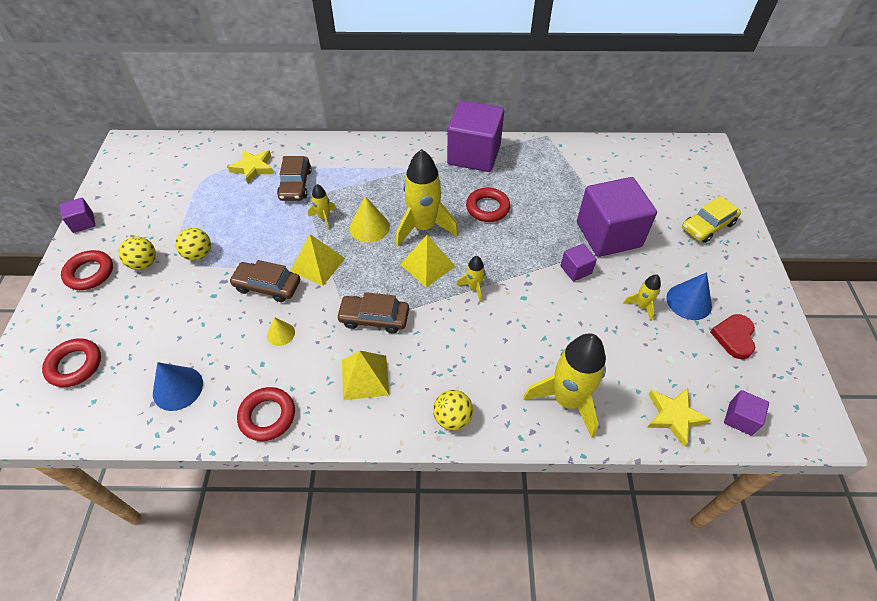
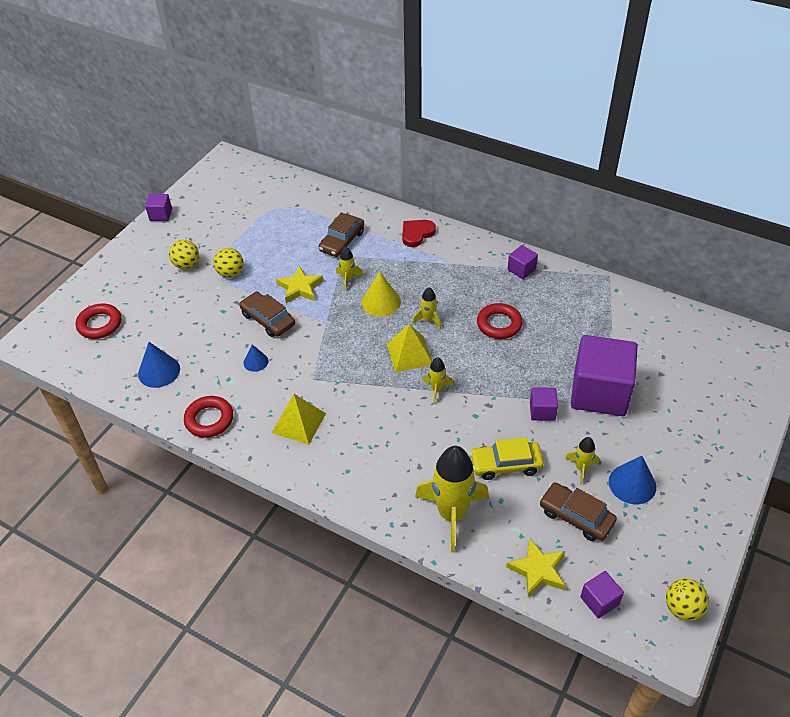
camera: 30 degrees right, 5 degrees down
(90, 273) = (145, 258): red ring -> none
(253, 168) = (316, 214): yellow star -> yellow star (300, 288)
(281, 333) = (255, 362): yellow cone -> blue cone
(318, 264) = (318, 317): yellow pyramid -> none
(374, 318) = (336, 380): brown car -> brown car (576, 516)
(424, 227) = (428, 320): yellow rocket -> yellow rocket, size x0.47
(452, 418) = (346, 484): yellow ball -> yellow ball (682, 608)
(474, 154) = (521, 269): purple cube -> purple cube, size x0.44
(707, 226) = (711, 424): yellow car -> yellow car (506, 464)
(734, 337) = (652, 533): red heart -> red heart (417, 234)

